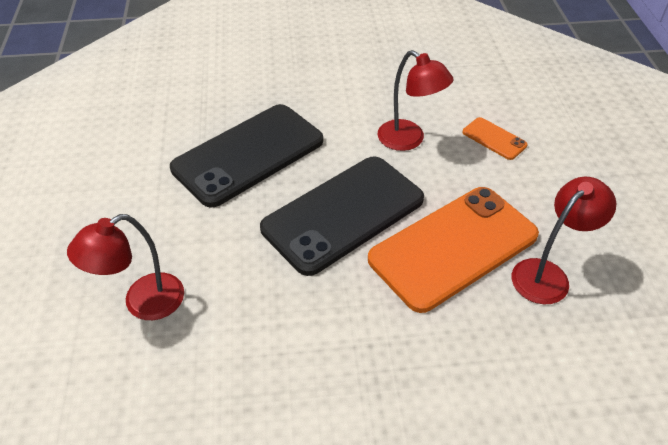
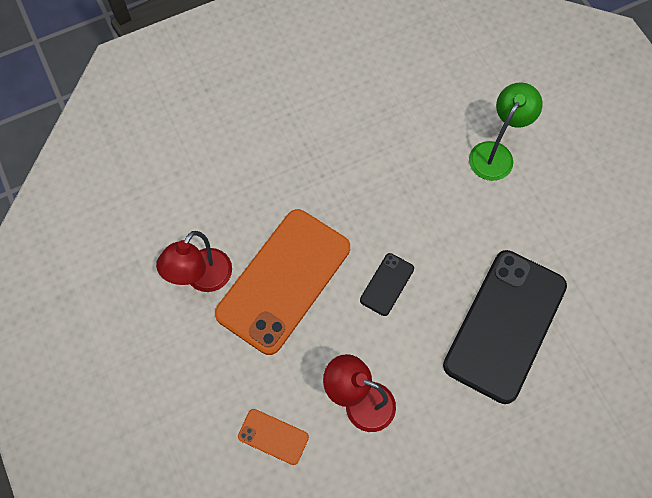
camera: 160 degrees right, 20 degrees up
(143, 303) = (495, 153): red lamp -> green lamp
(343, 214) = (387, 284): black phone -> black phone, size x0.43

